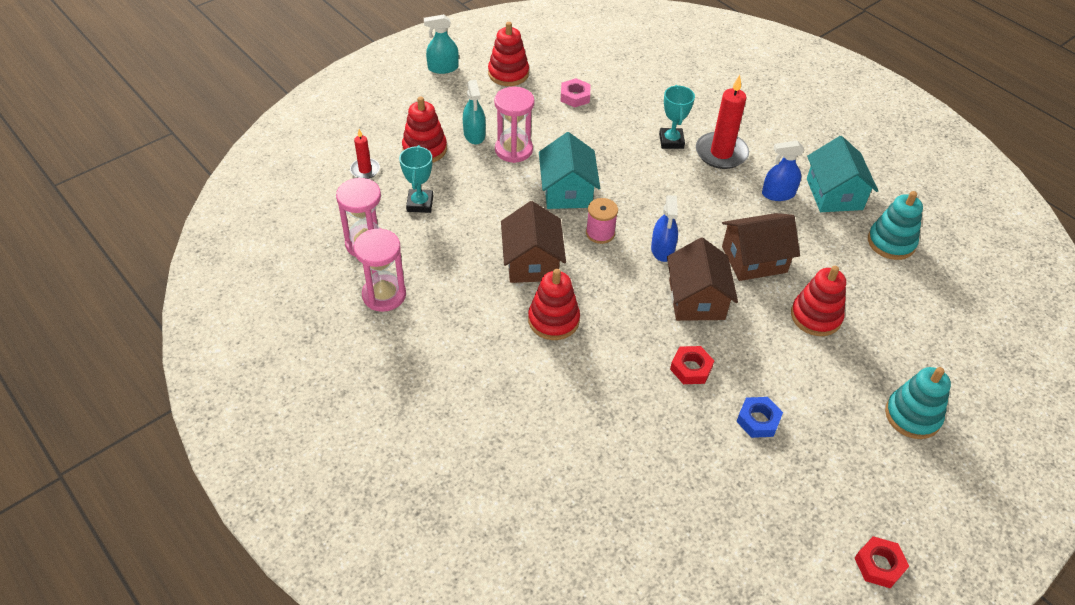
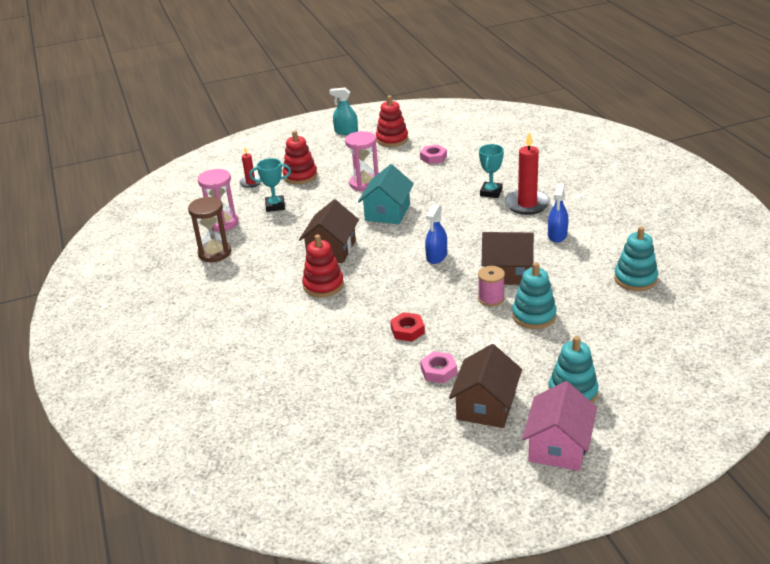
camera: 25 degrees right, 15 degrees down
(384, 295) = (214, 253): pink hourglass -> brown hourglass
(420, 204) = (275, 206): turquoise trophy -> turquoise trophy turned 60 degrees clockwise
(474, 134) = (341, 172): turquoise spray bottle -> none
(600, 233) = (395, 240): pink spool -> pink spool (491, 298)
(696, 299) = (442, 290): brown house -> brown house (486, 406)
(758, 420) = (438, 371): blue nut -> pink nut
(778, 194) = (557, 235): blue spray bottle -> blue spray bottle turned 90 degrees counterclockwise
(816, 316) = (534, 316): red stacking toy -> turquoise stacking toy
(834, 194) = (606, 241): turquoise house -> none
(879, 565) = (474, 480): red nut -> none
(938, 494) = (558, 446): none -> pink house

